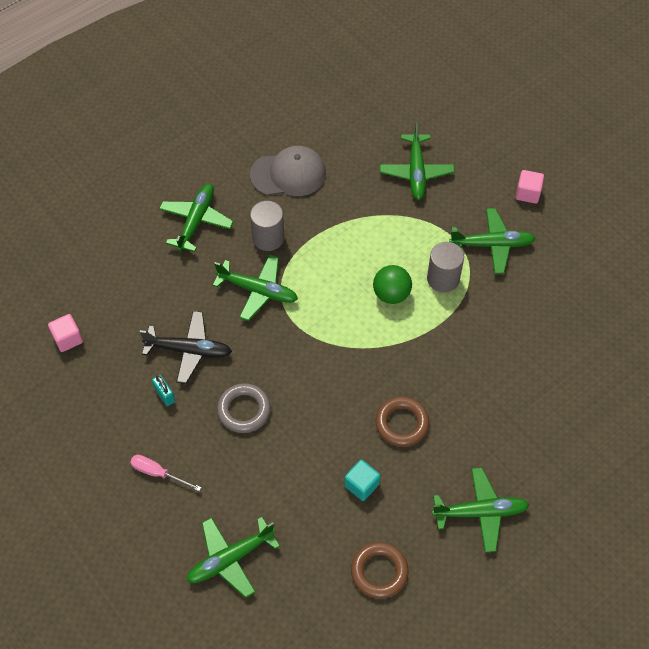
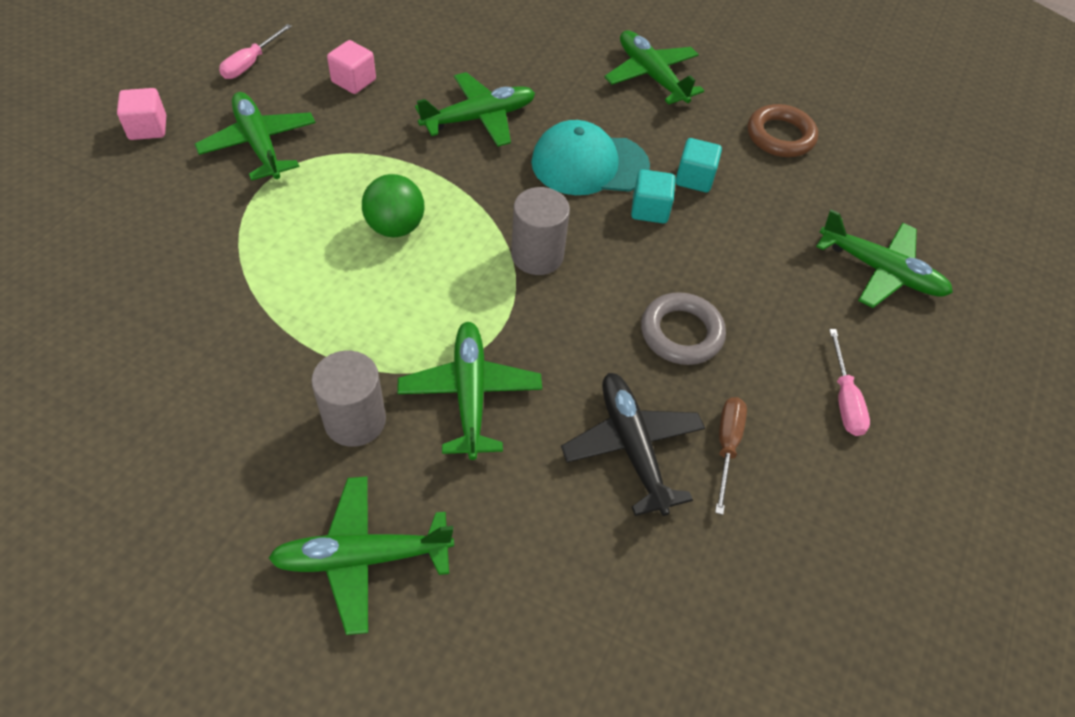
camera: 120 degrees left, 5 degrees down
(68, 339) = (729, 663): pink cube -> pink cube (354, 81)
(164, 395) = (726, 446): turquoise padlock -> brown screwdriver
(288, 174) = (193, 443): grey cap -> none
(345, 441) = (649, 209): none -> turquoise cube
(402, 423) = (589, 164): brown ring -> turquoise cap
(416, 171) = (137, 261): green plane -> green plane (478, 118)
(443, 278) = (342, 180): grey cylinder -> grey cylinder (537, 255)
(577, 258) = (250, 63): none -> pink screwdriver

